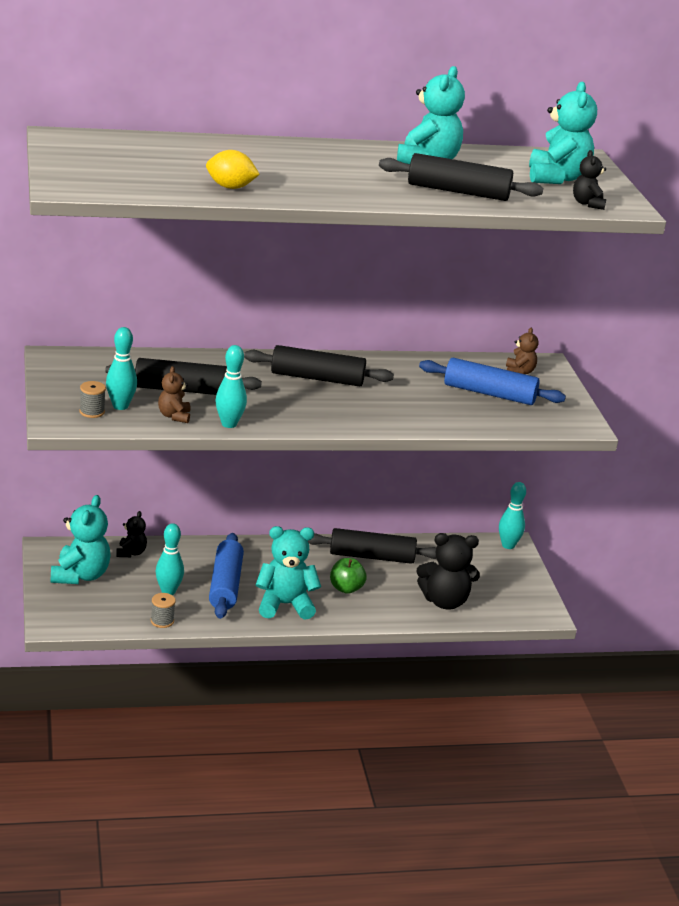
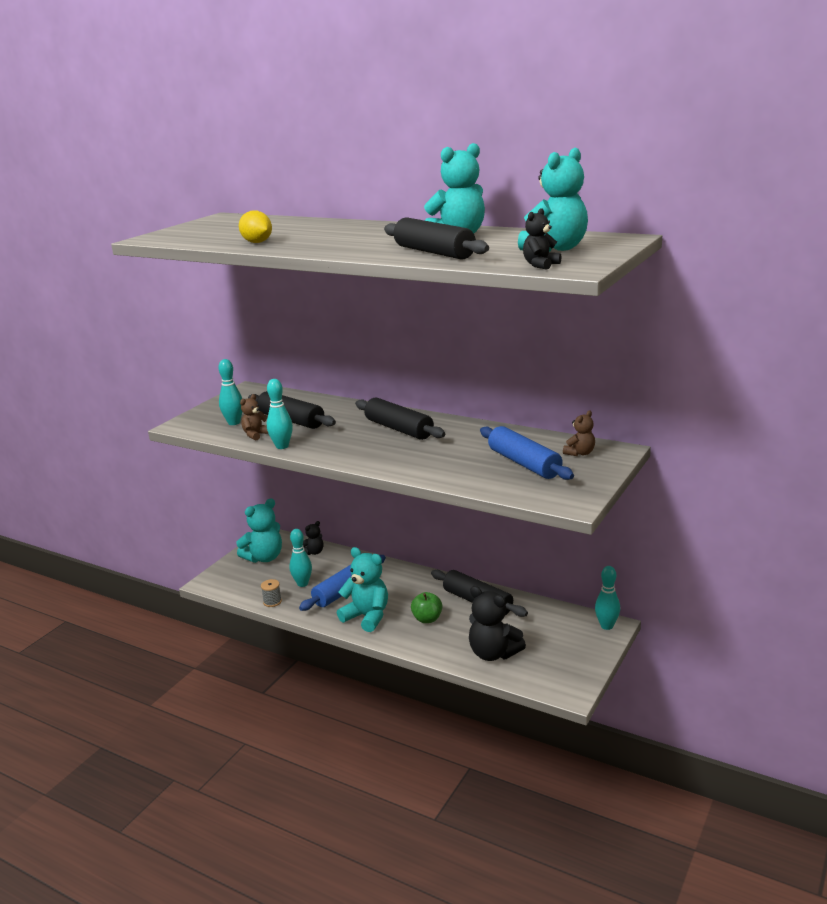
camera: 45 degrees right, 5 degrees down
(92, 412) = (211, 423): grey spool -> none

